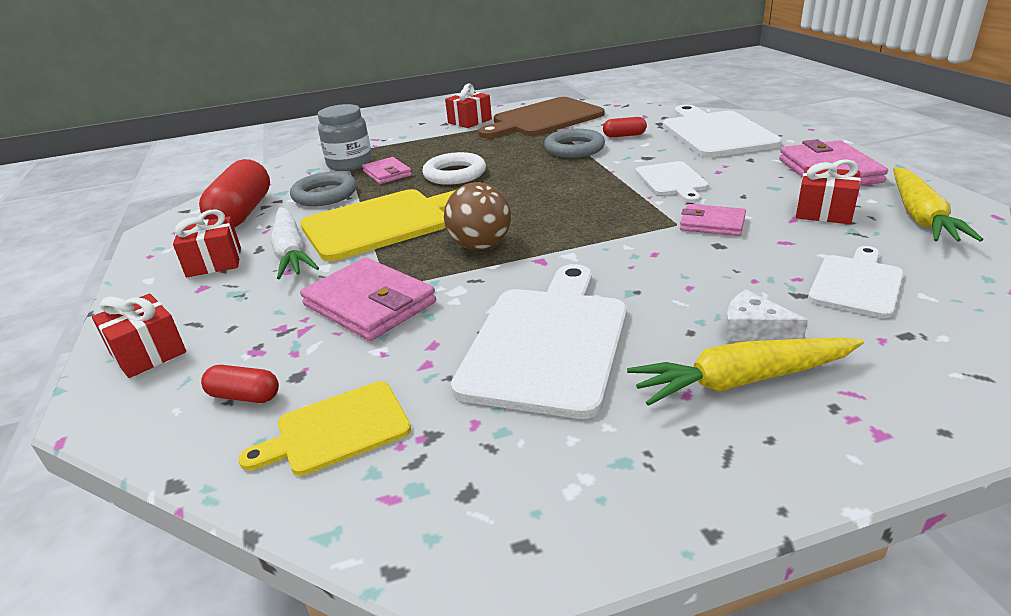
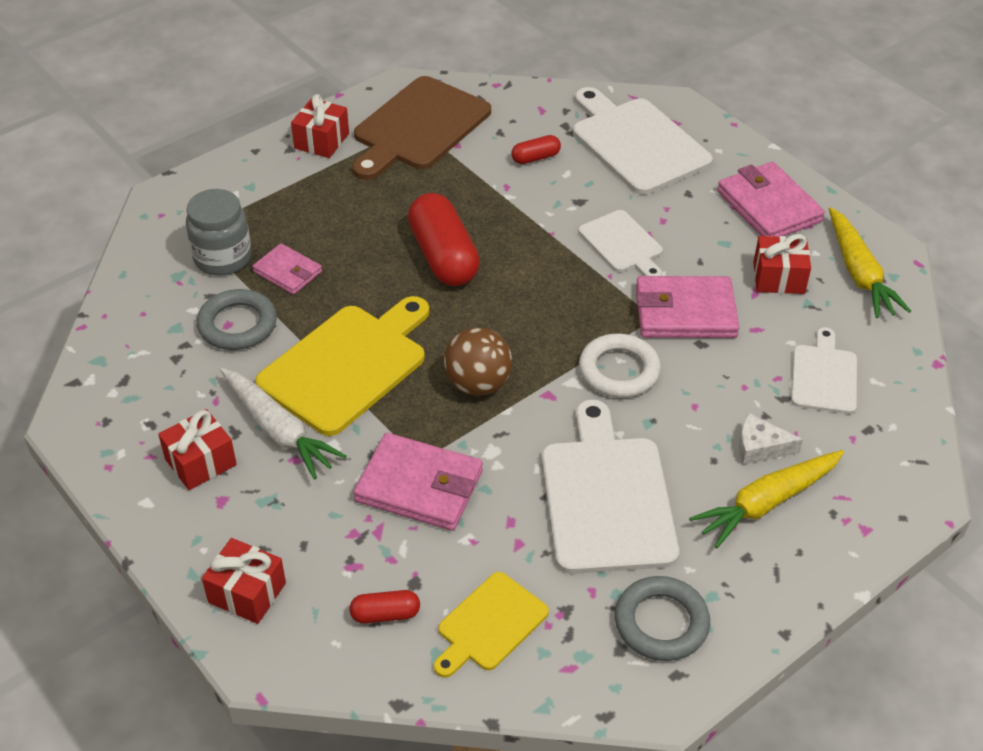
camera: 25 degrees left, 15 degrees up
(242, 213) = (158, 374): red capsule -> red capsule (443, 256)
(455, 174) = (374, 262): white ring -> white ring (619, 370)
(574, 148) = (489, 192): grey ring -> grey ring (661, 623)
(712, 224) = (685, 312): pink wallet -> pink wallet, size x1.68

